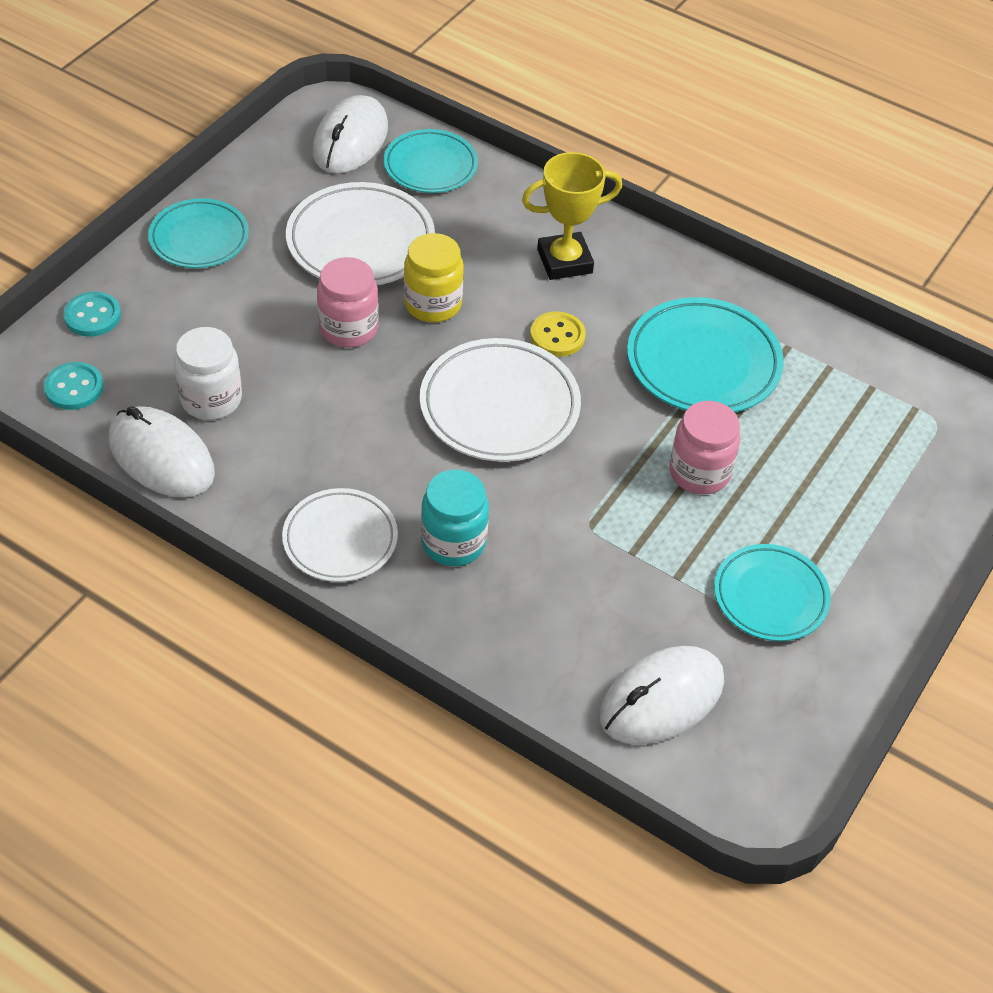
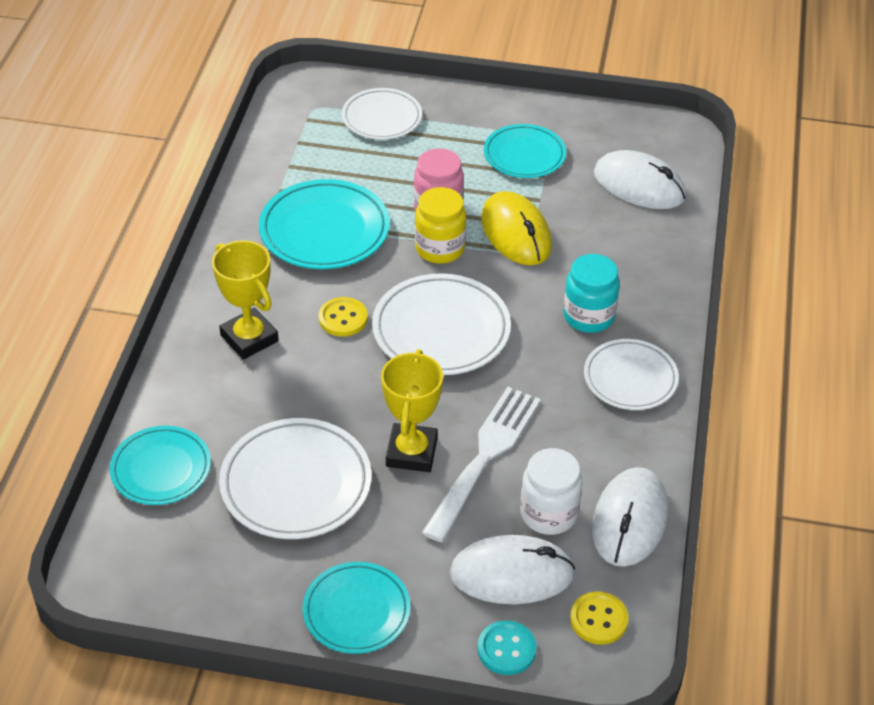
camera: 110 degrees left, 5 degrees down
(74, 388) = (598, 619): turquoise button -> yellow button
(308, 378) = (484, 458): none -> white fork
(348, 329) = (411, 452): pink jar -> yellow trophy
(350, 140) = (148, 546): white mouse -> white mouse (511, 574)
(433, 304) = (349, 407): yellow jar -> yellow jar (440, 248)
(625, 530) = (516, 233): none -> yellow mouse
(896, 478) = (382, 118): none -> white plate

